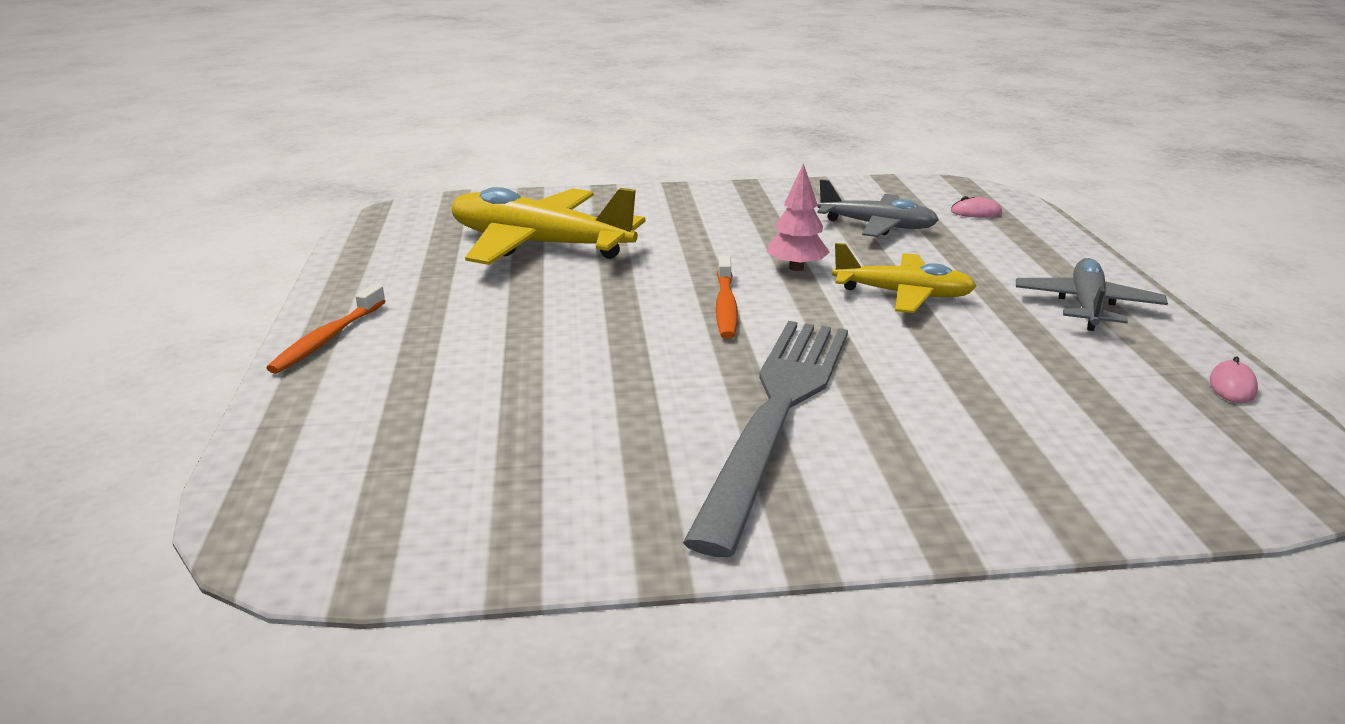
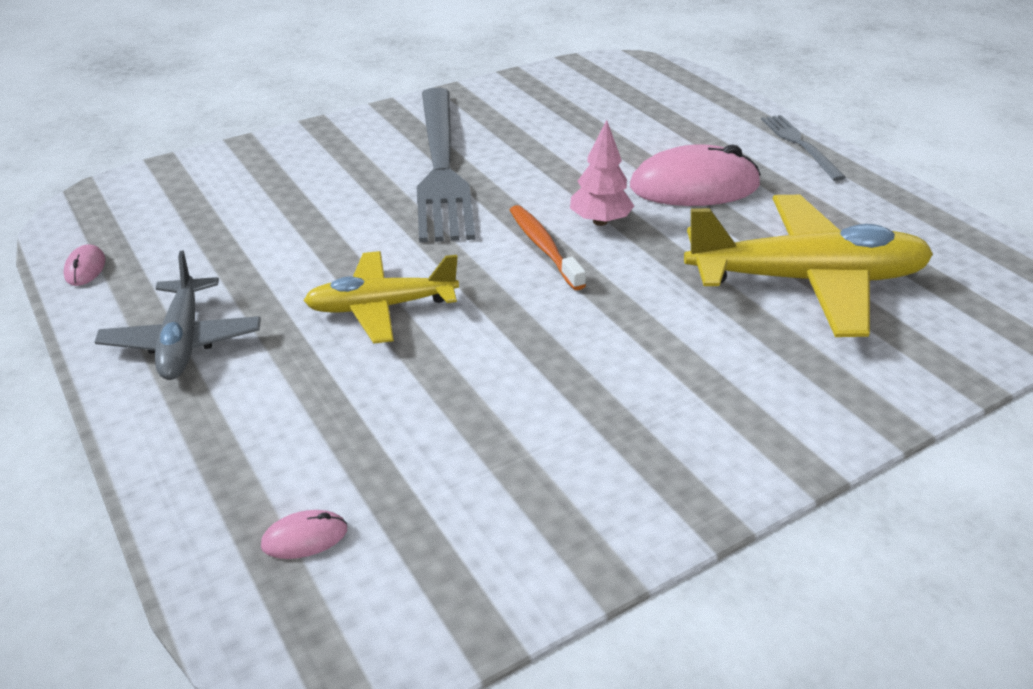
camera: 155 degrees right, 10 degrees up
(328, 338) = (800, 145): orange toothbrush -> grey fork
(512, 324) = (694, 186): none -> pink mouse
(796, 268) = (510, 319): pink tree -> pink tree (600, 221)
(877, 226) = (449, 442): grey plane -> none

